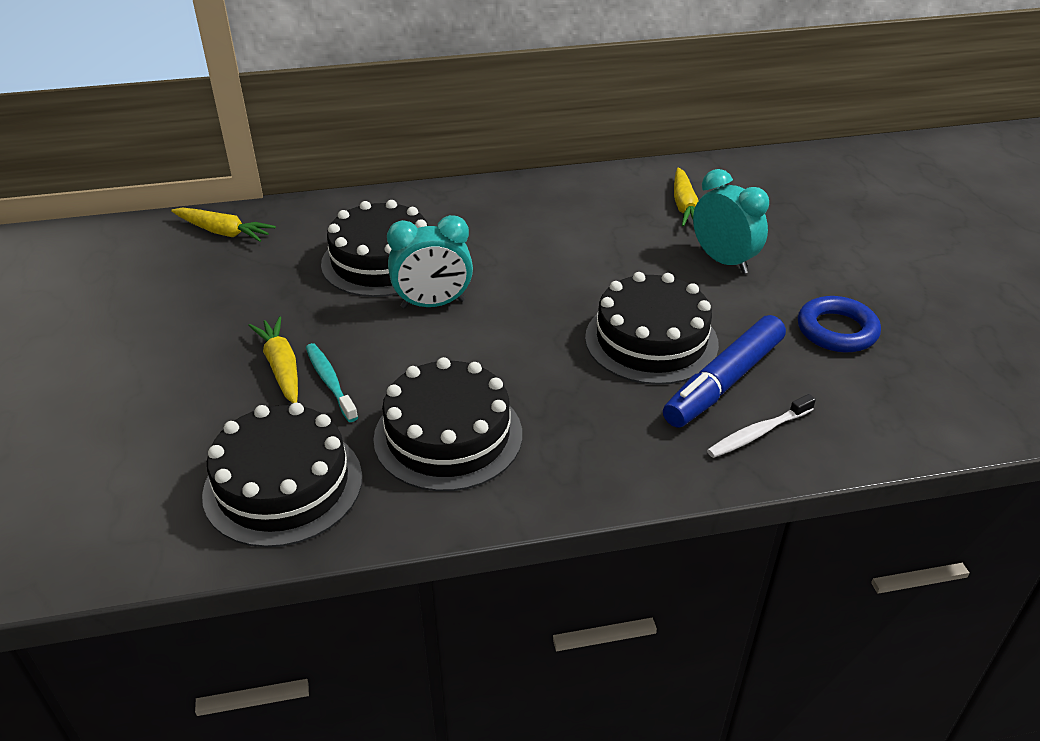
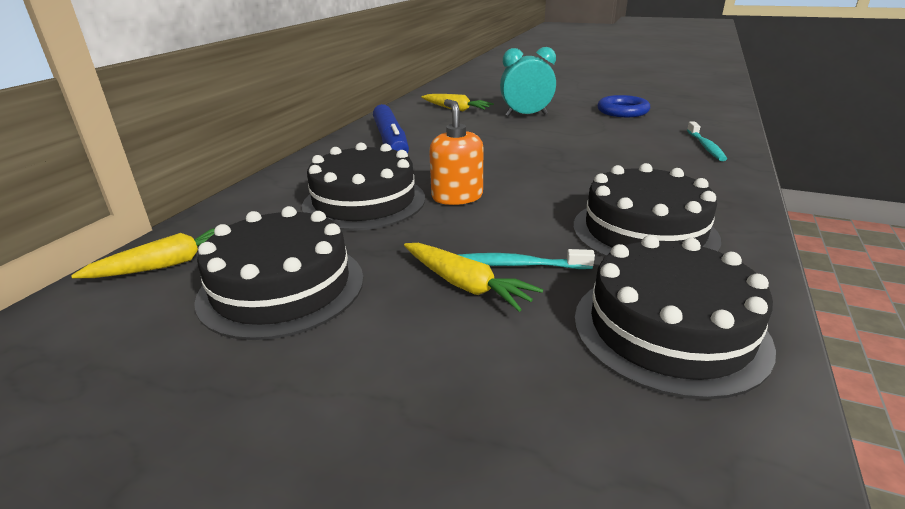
camera: 55 degrees left, 10 degrees down
(281, 367) = (465, 285): yellow carrot -> yellow carrot turned 150 degrees counterclockwise
(433, 304) = (457, 197): turquoise clock -> orange soap dispenser
(651, 340) = (587, 147): black cake -> black cake (282, 287)
(724, 382) = (648, 142): blue marker -> blue marker (390, 141)
(758, 433) = (705, 146): white toothbrush -> turquoise toothbrush

